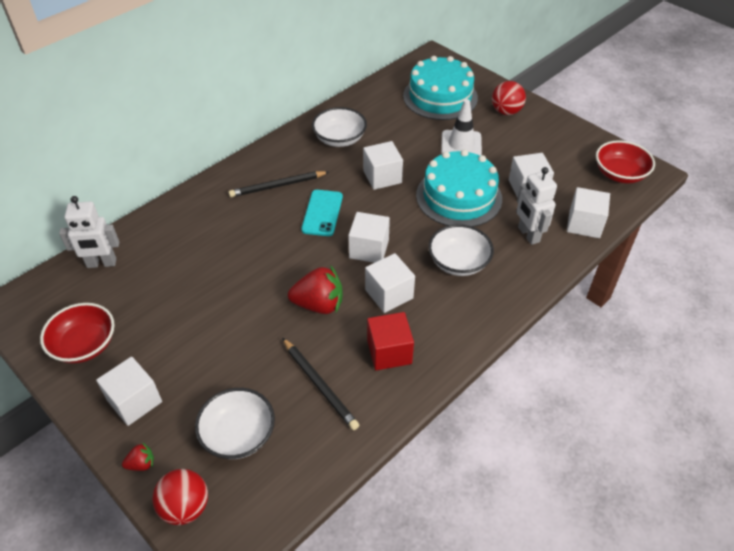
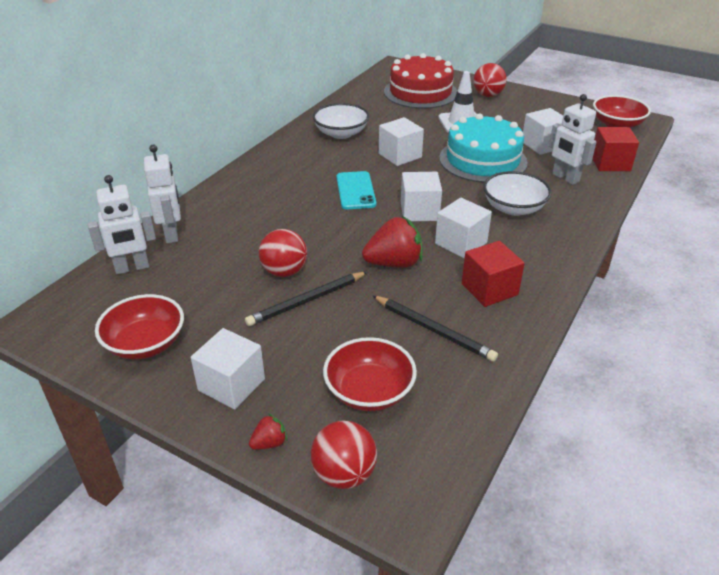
camera: 15 degrees left, 10 degrees down
(146, 233) = (172, 234): none -> white robot
(222, 294) = (284, 272): none -> red ball
(238, 434) = (369, 391): white bowl -> red bowl
(278, 186) = (297, 177): black pencil -> black pencil (307, 301)
(440, 97) = (420, 92): turquoise cake -> red cake
(584, 224) = (610, 163): white cube -> red cube

